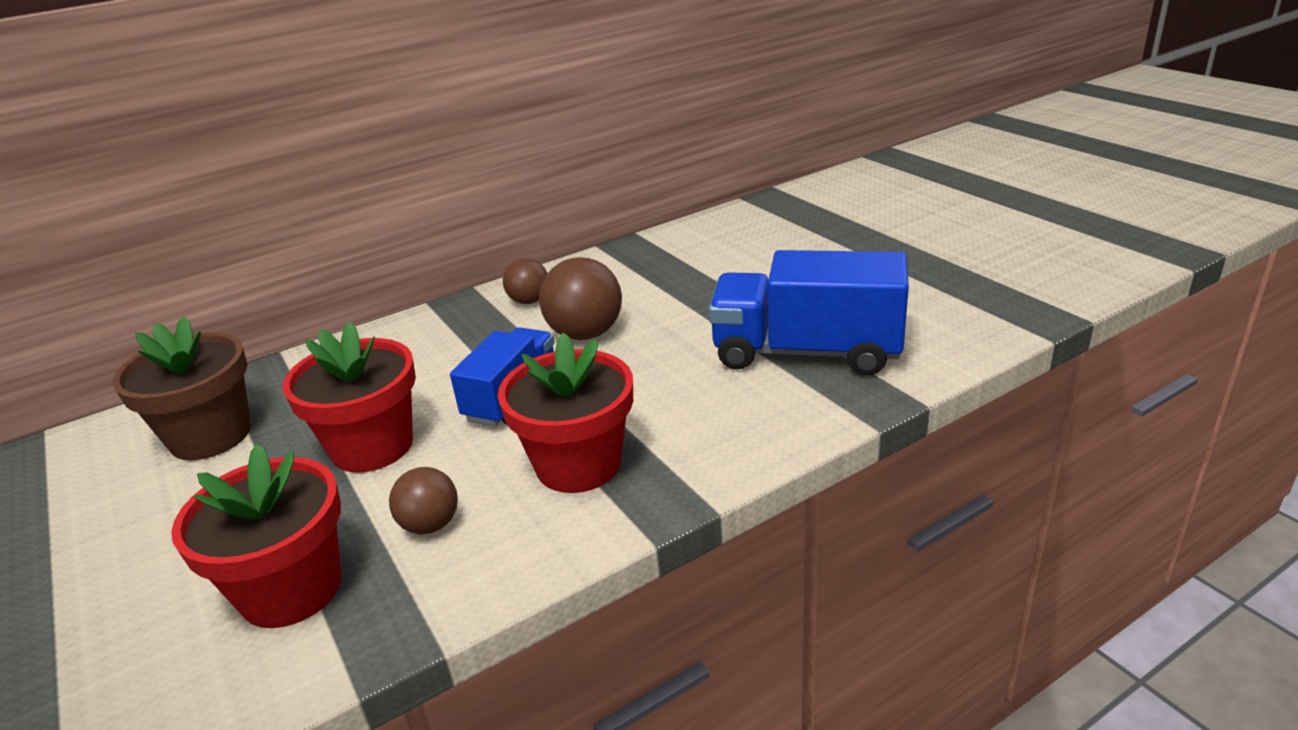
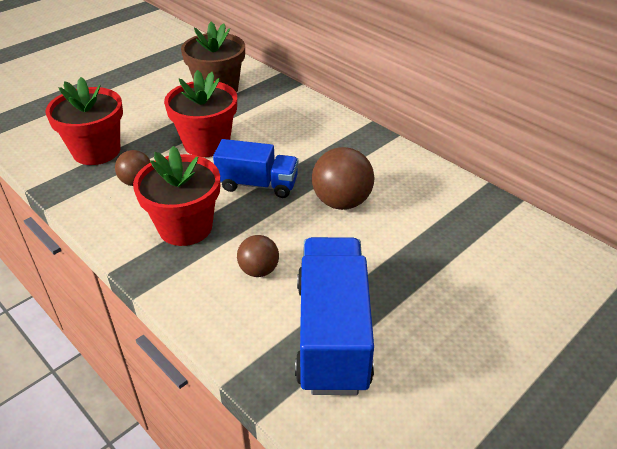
camera: 75 degrees right, 10 degrees up
(529, 301) = (384, 165): brown ball -> brown ball (259, 270)

